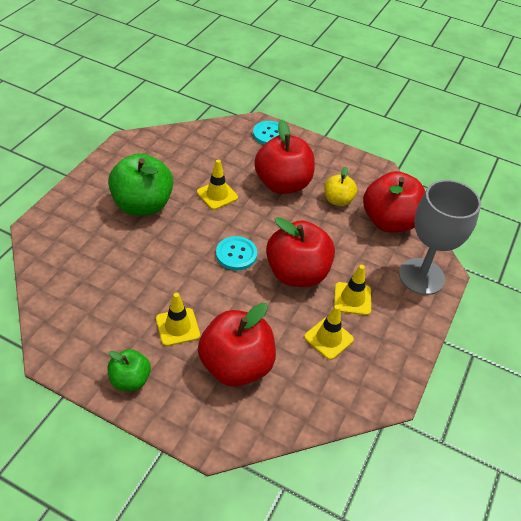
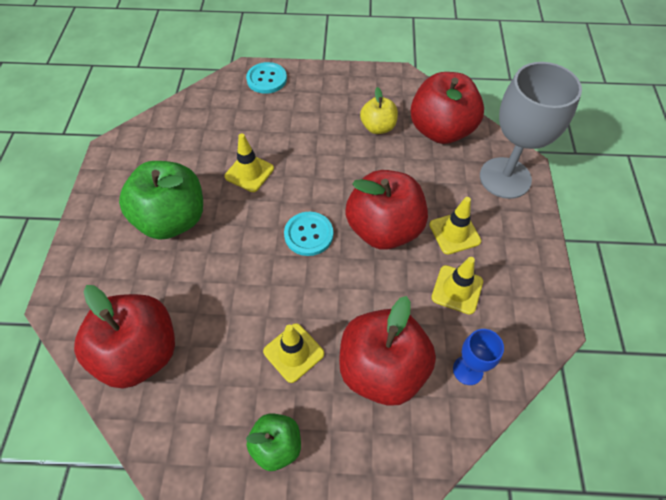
camera: 20 degrees left, 10 degrees up
(282, 184) = (312, 131): red apple -> red apple (140, 353)
(301, 395) = (468, 370): none -> blue goblet

